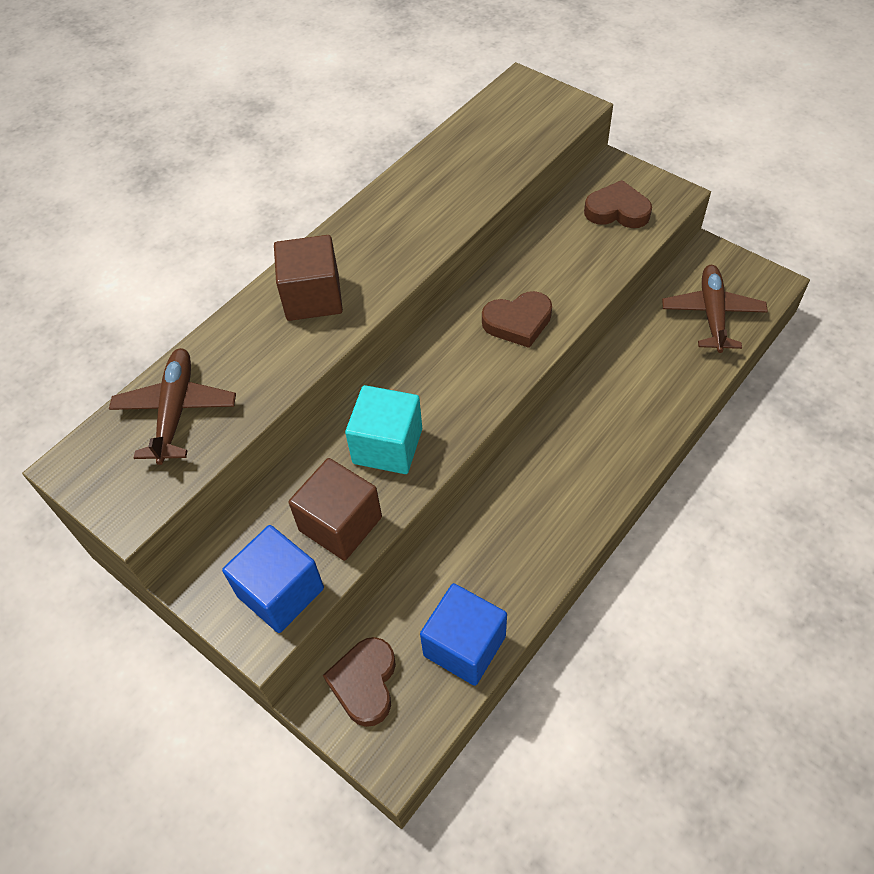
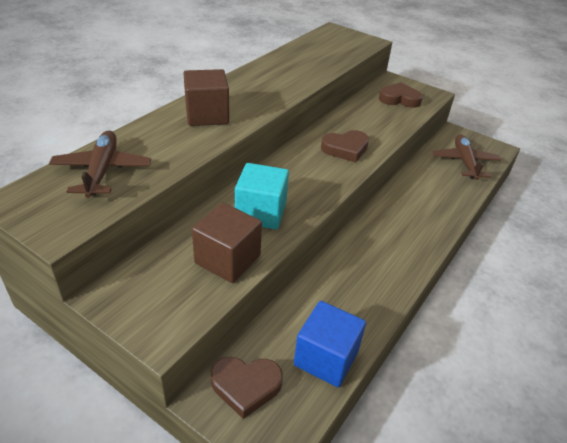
camera: 10 degrees left, 15 degrees down
(280, 592) = (179, 304): blue cube -> none
(365, 683) = (246, 386): brown heart -> brown heart turned 90 degrees counterclockwise

